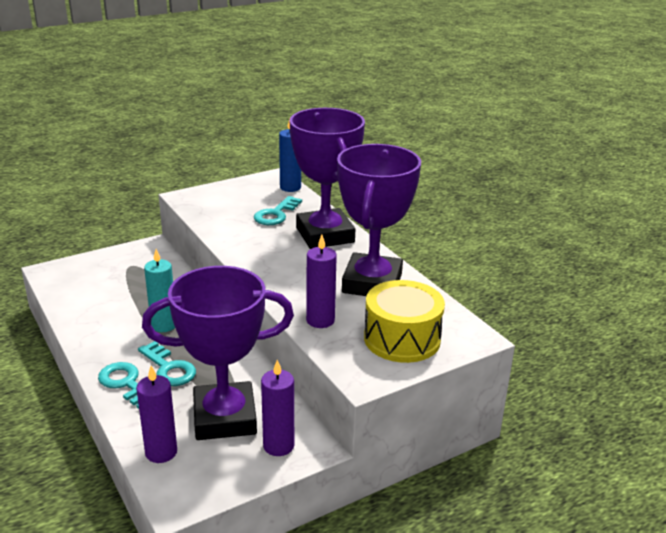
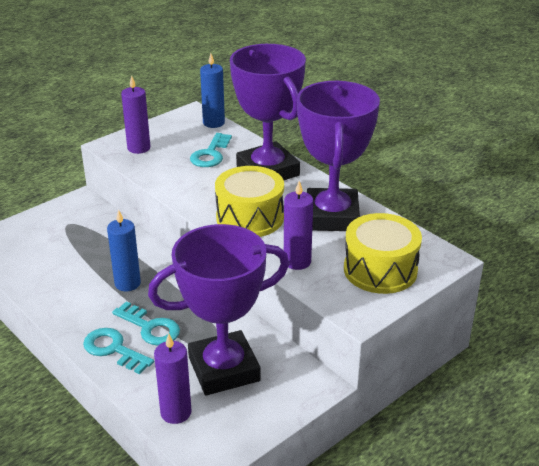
camera: 10 degrees left, 5 degrees up
(164, 325) = (127, 283): turquoise candle -> blue candle
(278, 445) = (285, 388): purple candle -> purple candle (139, 148)
(290, 274) = (250, 218): none -> yellow drum

